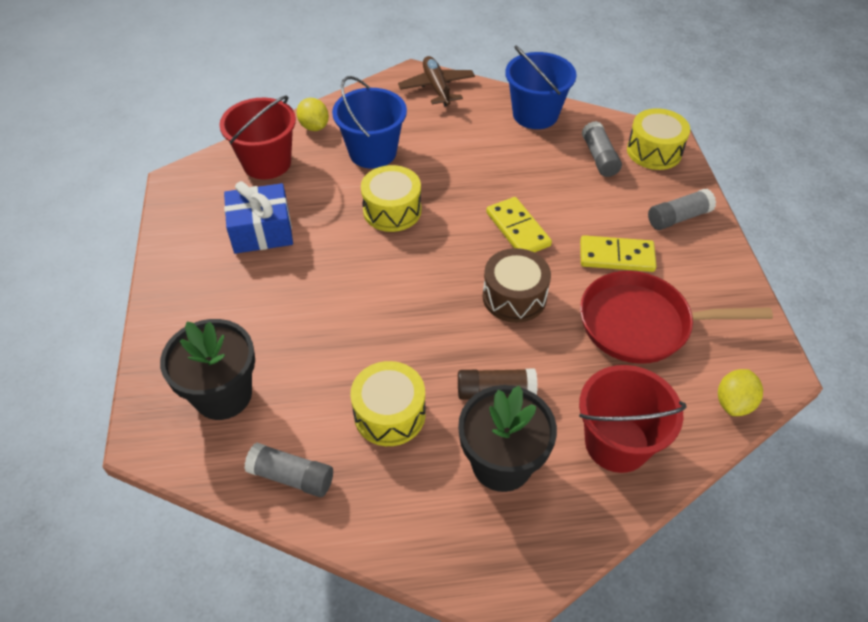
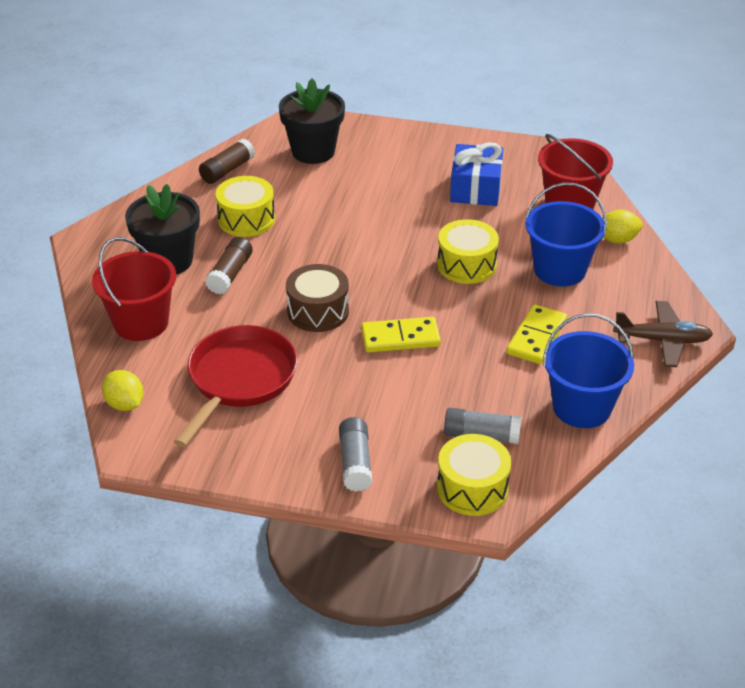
camera: 110 degrees right, 10 degrees down
(291, 476) = (227, 170): grey glue stick -> brown glue stick
(616, 256) = (327, 394): yellow domino -> yellow domino (536, 337)

